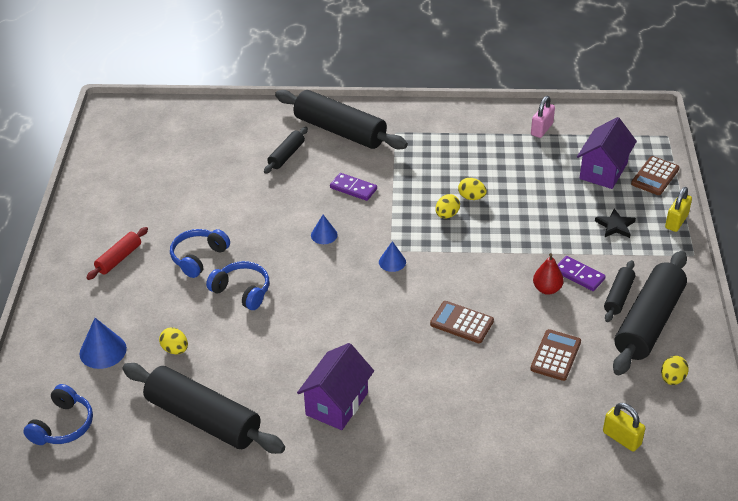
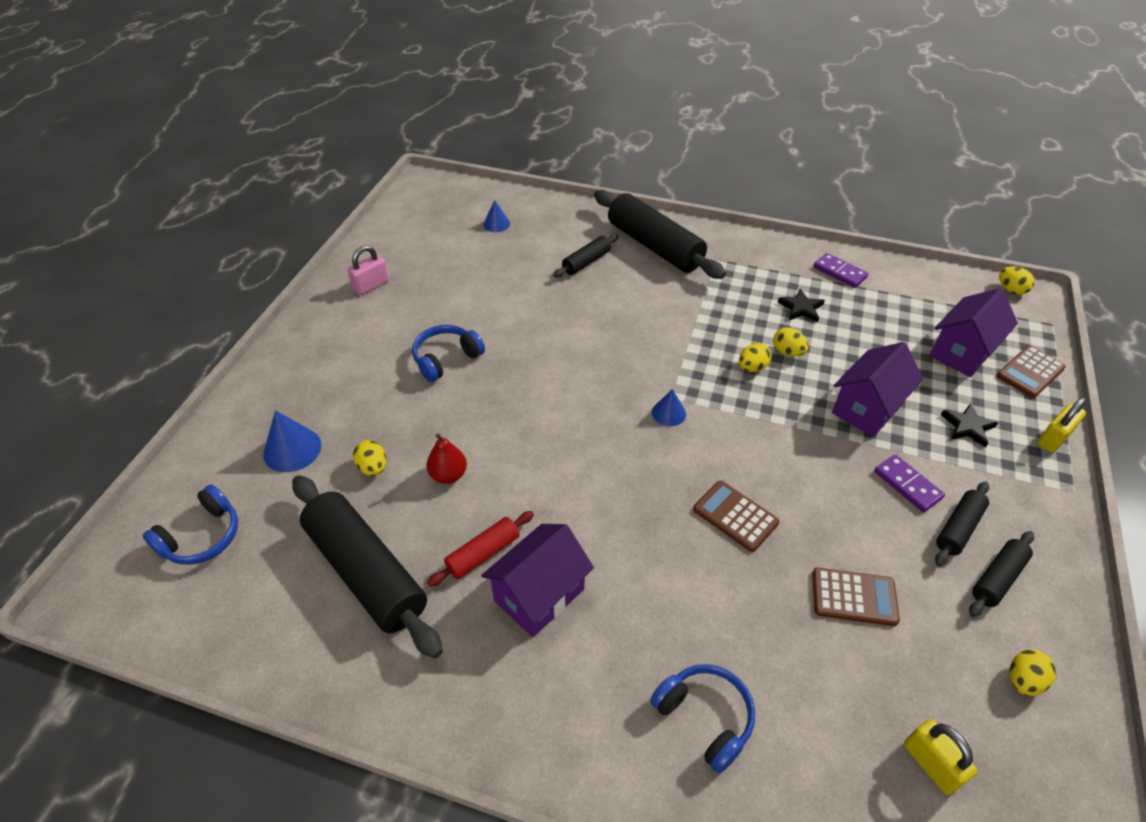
camera: 15 degrees right, 5 degrees up
(119, 259) = (360, 341): red rolling pin -> red rolling pin (483, 554)
(242, 291) = (479, 411): blue headphones -> blue headphones (705, 718)
(324, 235) = (597, 362): blue cone -> blue cone (496, 224)
(353, 188) = (649, 314): purple domino -> purple domino (839, 272)
(474, 160) = (801, 308): none -> black star
(540, 227) = (867, 408): none -> purple house
(541, 129) = (892, 287): pink padlock -> pink padlock (371, 285)
(547, 289) = (860, 495): red pear -> red pear (448, 475)
(555, 355) = (854, 597): brown calculator -> brown calculator turned 60 degrees clockwise
(633, 114) = (1011, 290): none -> yellow egg
(649, 322) = (997, 578): black rolling pin -> black rolling pin, size x0.50

